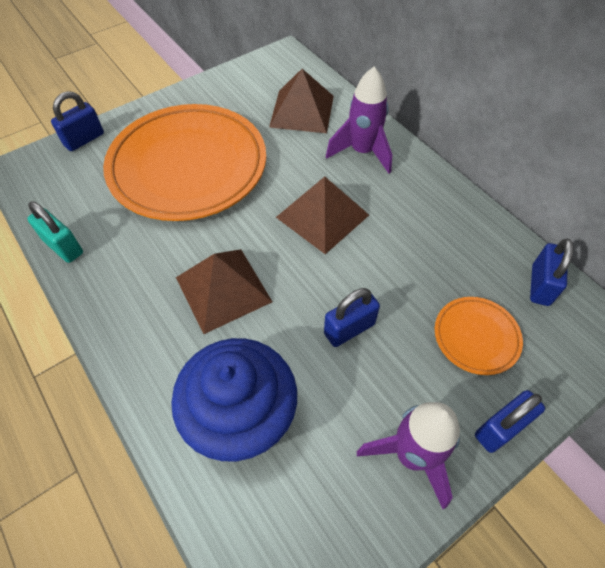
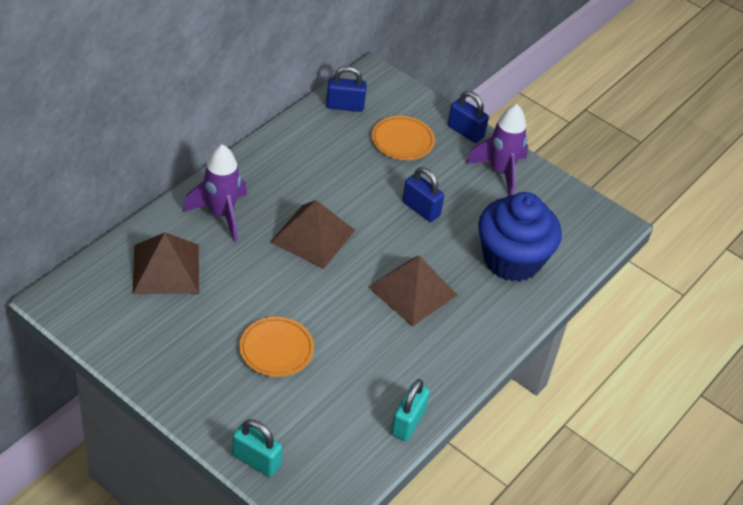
camera: 110 degrees left, 10 degrees down
(84, 139) = (256, 460): blue padlock -> turquoise padlock
(188, 167) = (276, 349): orange plate -> orange plate, size x0.43

